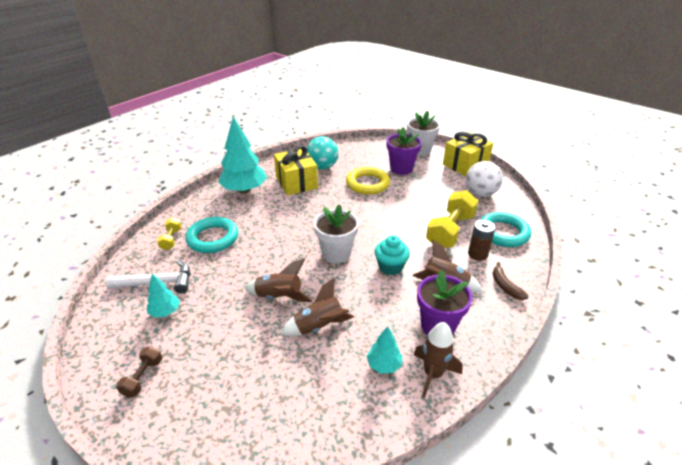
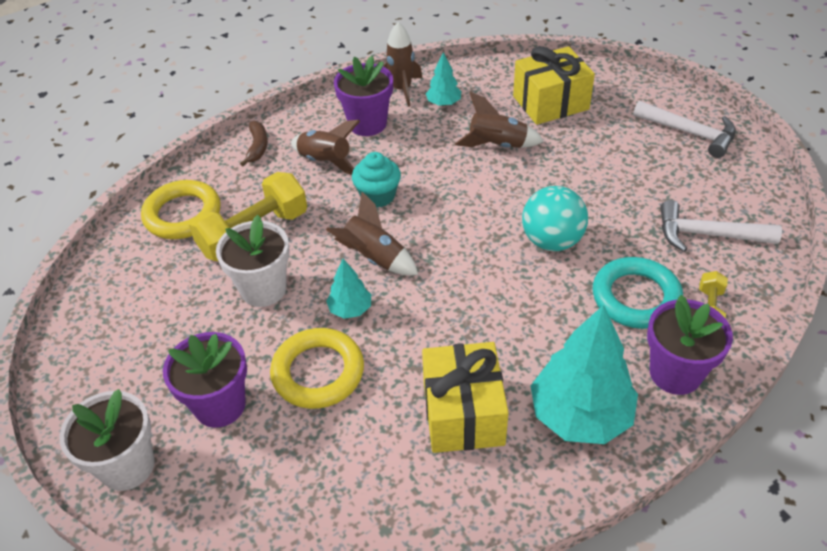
camera: 160 degrees left, 10 degrees up
(143, 377) = (690, 133): brown dumbbell -> white hammer
(165, 312) = (684, 193): turquoise tree -> turquoise tree (350, 309)
(197, 210) = (675, 373): none -> purple flower pot
(279, 297) = (538, 185): brown rocket -> brown rocket (374, 258)
(322, 167) = (388, 457): turquoise ball -> turquoise ball (552, 241)
(336, 253) = (443, 230): white flower pot -> white flower pot (263, 289)
(465, 165) = (80, 384): yellow gift -> yellow gift (550, 103)
(477, 254) = (250, 191): brown battery -> none
(480, 193) = (134, 297): white ball -> none
(503, 233) = (183, 214): turquoise ring -> yellow ring

